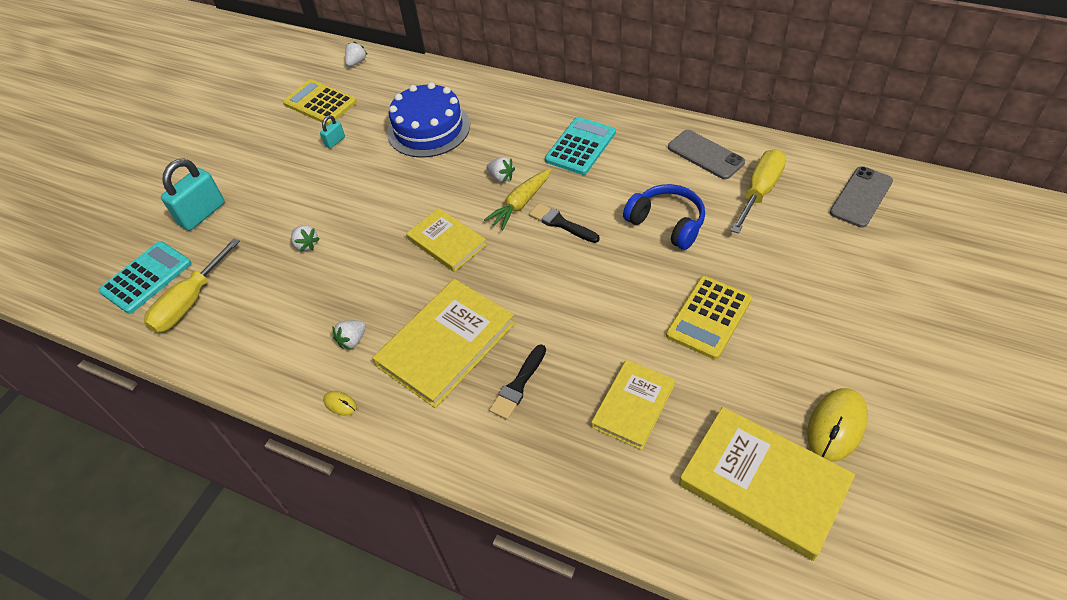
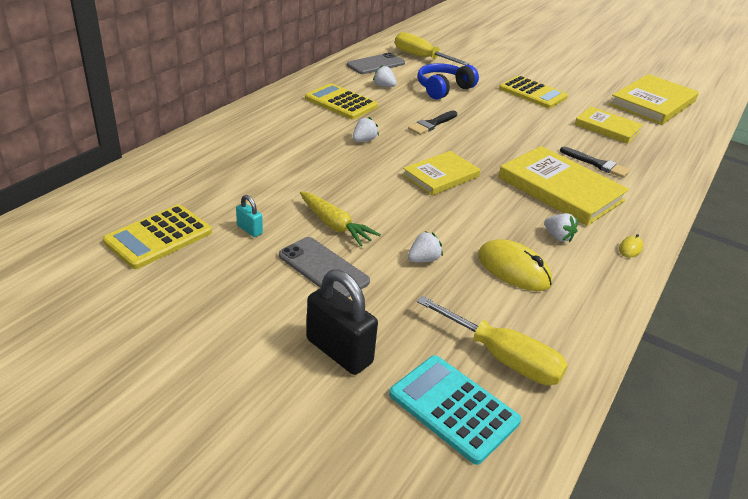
camera: 90 degrees left, 15 degrees down
(202, 214) = (339, 351): turquoise padlock -> black padlock
(356, 62) = (92, 203): white strawberry -> white strawberry (384, 86)
(428, 129) = (267, 168): blue cake -> none
(520, 204) = (403, 137): yellow carrot -> yellow carrot (335, 225)
(580, 146) = (341, 102): turquoise calculator -> yellow calculator
(836, 426) = (610, 79): yellow mouse -> yellow mouse (513, 269)
(861, 197) = (436, 35): grey phone -> grey phone (323, 268)

